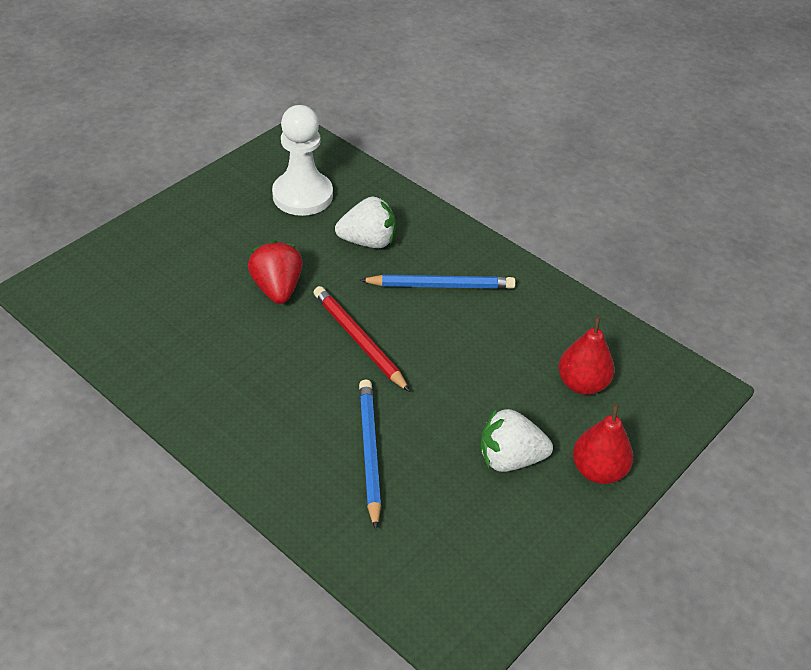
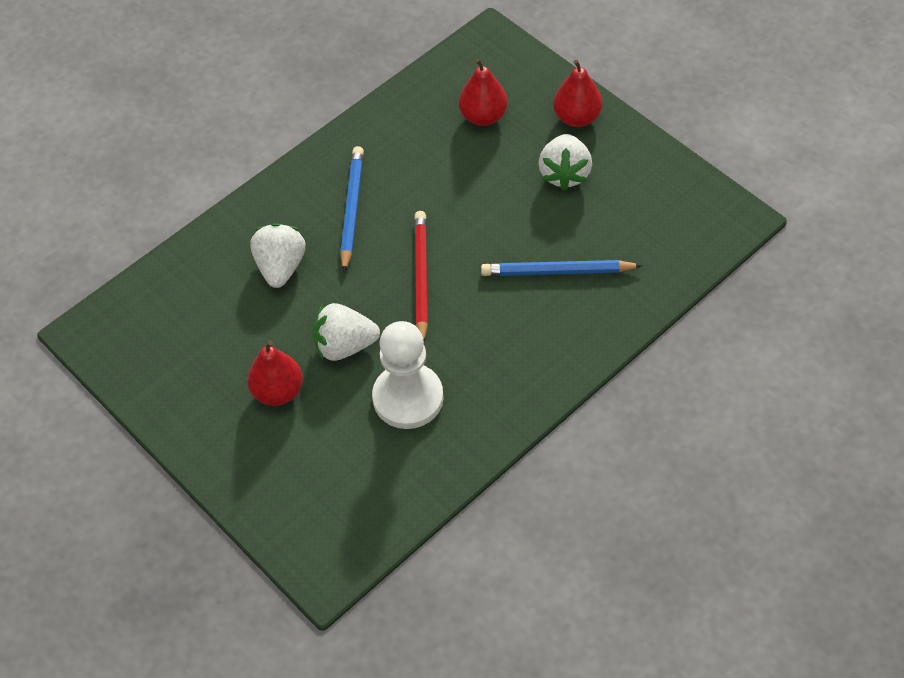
camera: 80 degrees left, 10 degrees up
(230, 248) = (278, 391): none -> red pear
(277, 288) = (344, 346): red strawberry -> white strawberry
(302, 195) = (197, 326): white pawn -> white pawn (408, 398)
(359, 340) = (421, 277): red pencil -> red pencil turned 120 degrees clockwise

